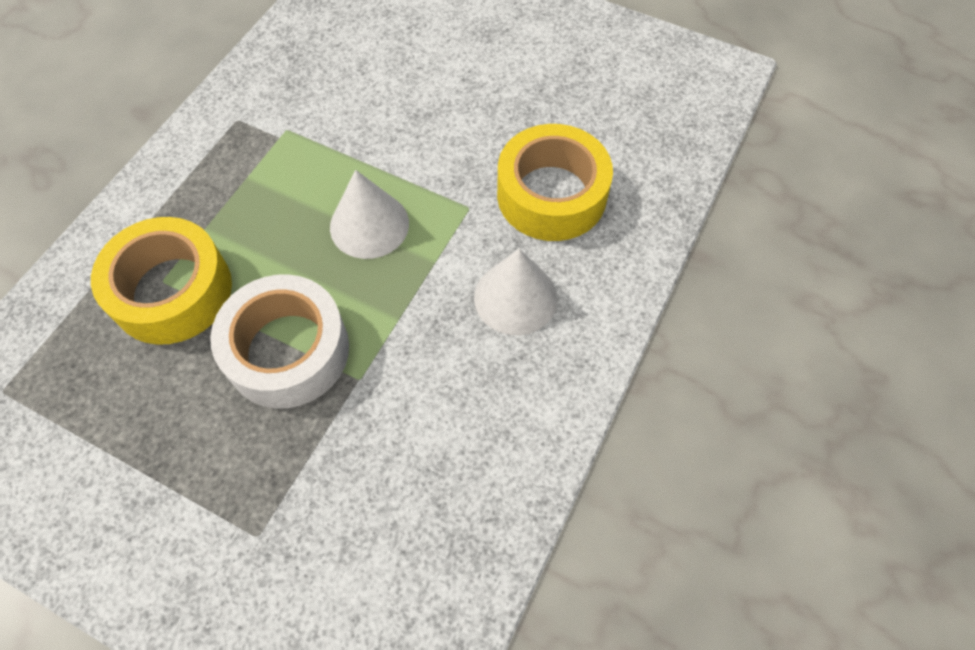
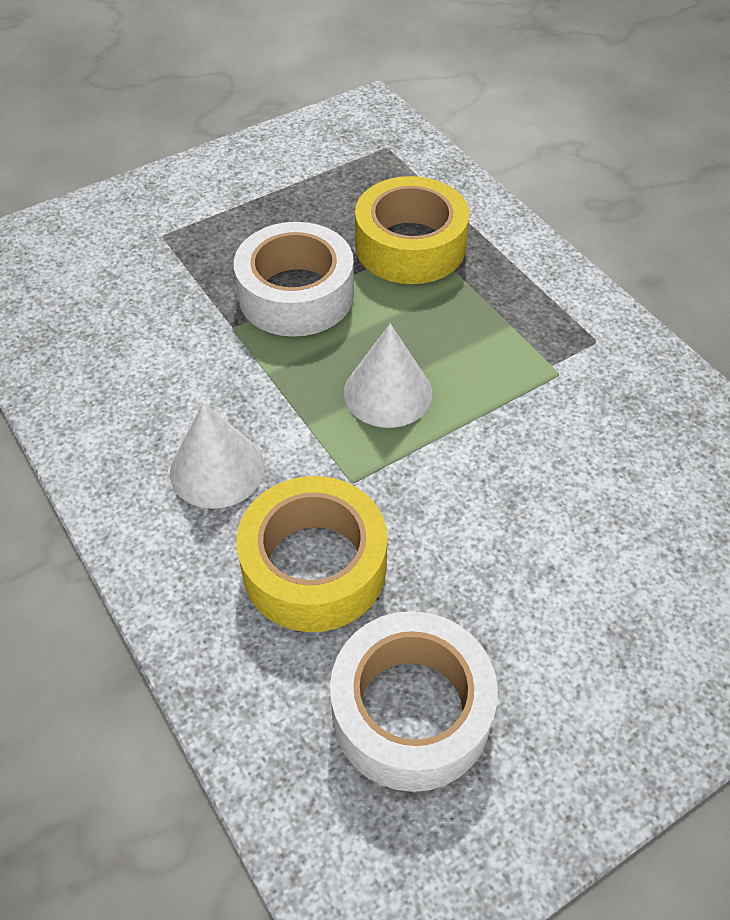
camera: 120 degrees right, 10 degrees down
(607, 105) = (411, 711): none -> white tape

